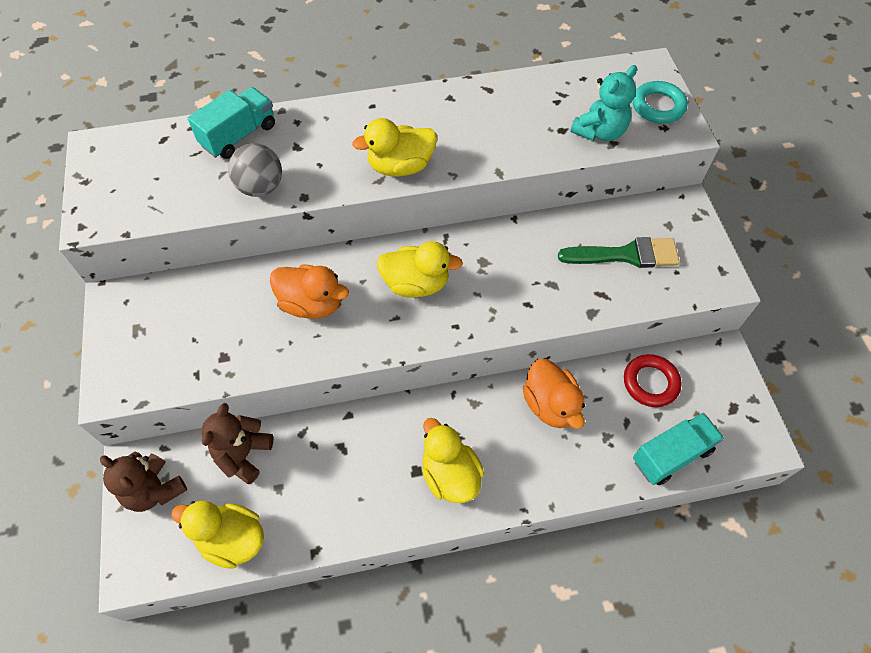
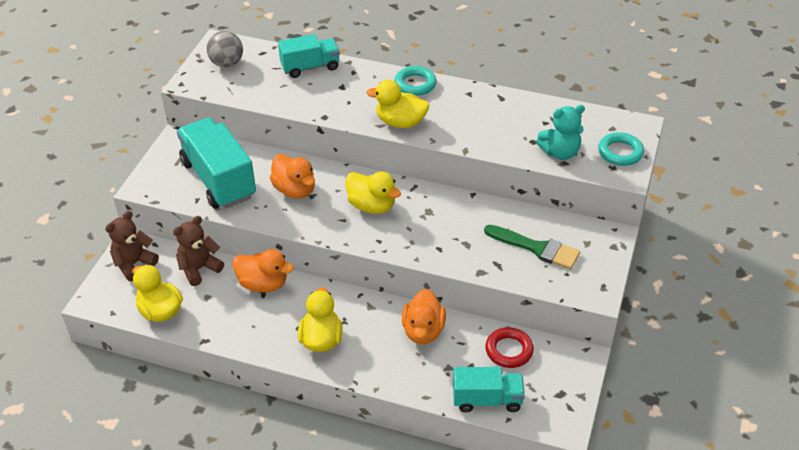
camera: 30 degrees right, 15 degrees down
(154, 490) = (134, 264): brown teddy bear -> brown teddy bear turned 60 degrees clockwise
(206, 333) = (219, 179): none -> turquoise truck
(261, 187) = (301, 101): grey ball -> grey ball (227, 63)
(335, 436) = (263, 284): none -> orange duck
(381, 109) = (415, 84): none -> turquoise ring

